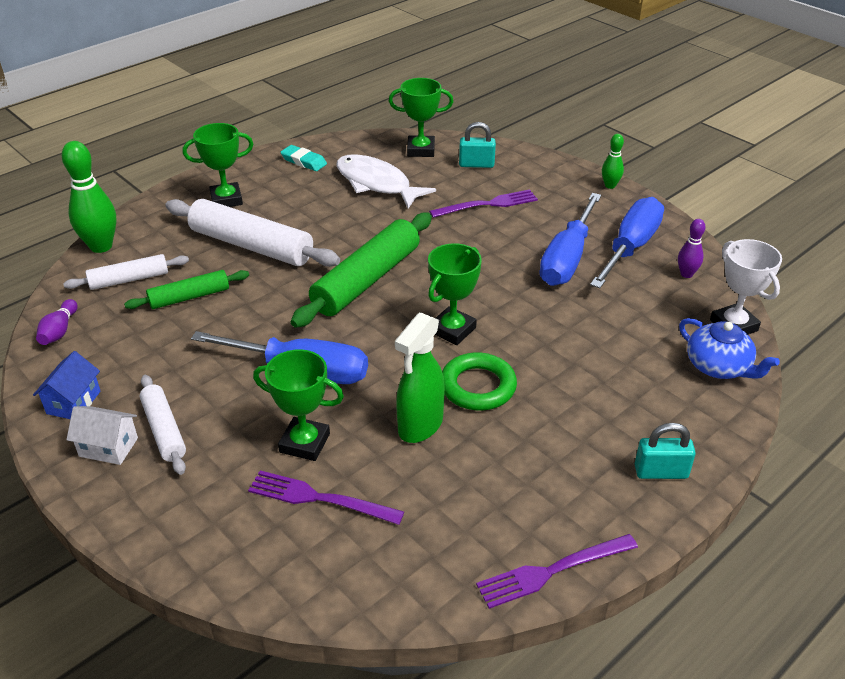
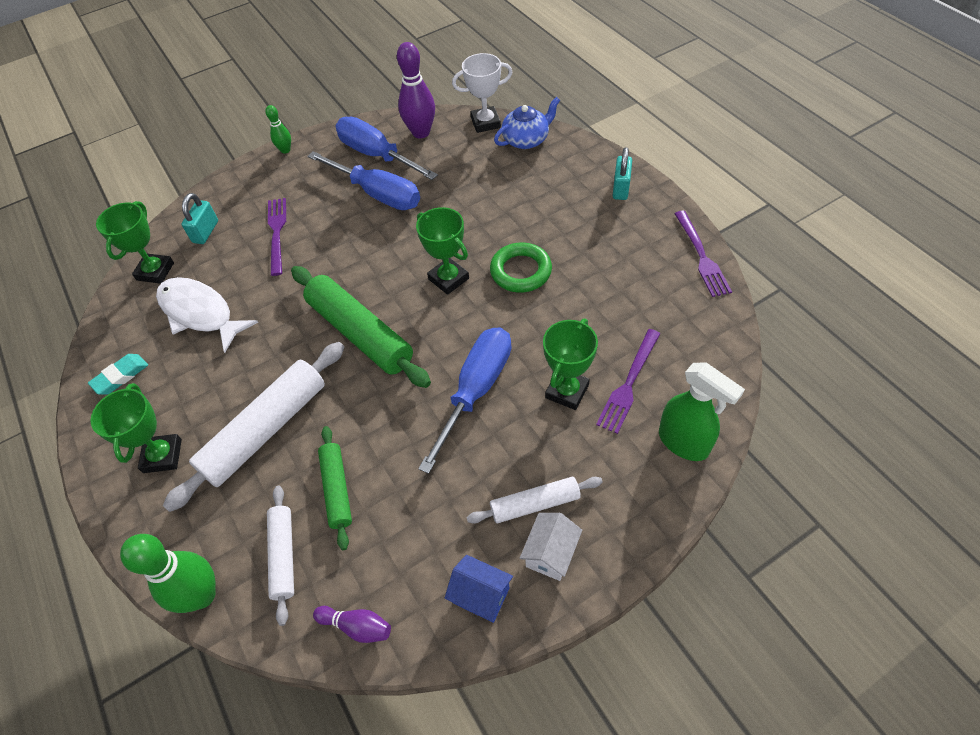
camera: 75 degrees left, 15 degrees up
(376, 184) = (200, 313): white fish -> white fish turned 75 degrees clockwise
(420, 425) = (558, 312): green spray bottle -> green spray bottle (684, 443)
(686, 274) = (421, 132): purple bowling pin -> purple bowling pin, size x1.86

